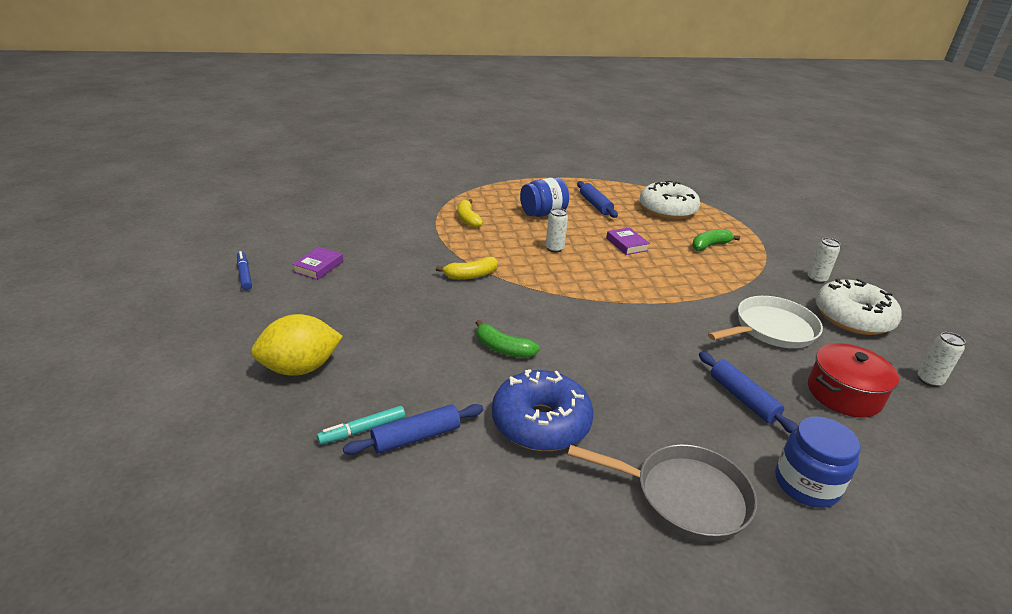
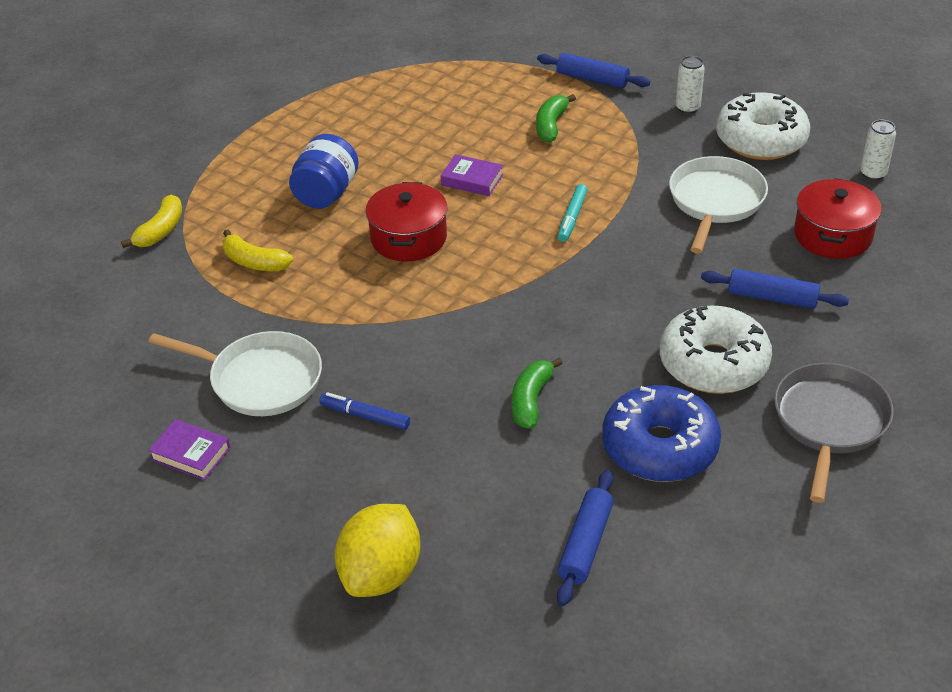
camera: 40 degrees left, 10 degrees up
(244, 274) = (121, 530): blue marker -> blue marker (365, 416)
(318, 267) = (191, 454): purple book -> purple book turned 45 degrees counterclockwise
(362, 430) = (534, 577): turquoise marker -> turquoise marker (572, 218)
(394, 259) = (260, 380): none -> white pan
(471, 275) = (375, 338): yellow banana -> yellow banana (161, 230)
(503, 349) = (531, 400): green banana -> green banana turned 120 degrees clockwise
(554, 248) = (408, 238): white can -> red pot
(595, 205) = (365, 140): blue rolling pin -> blue rolling pin (592, 79)
(667, 210) = (450, 97): white donut -> white donut (713, 363)
(684, 496) = (829, 422): grey pan -> grey pan turned 45 degrees counterclockwise
(806, 484) = (889, 344): blue jar -> none

